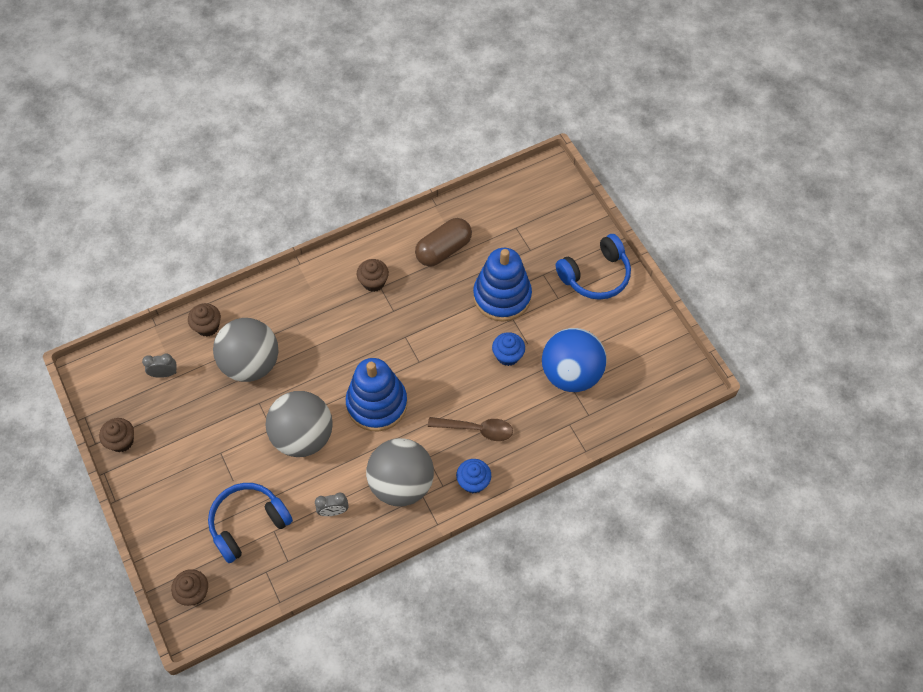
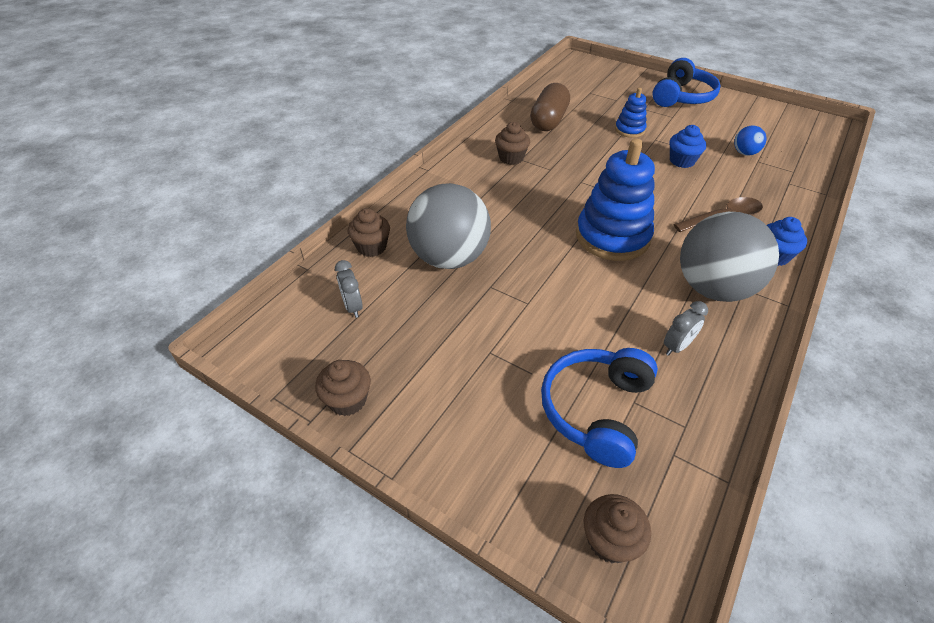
camera: 30 degrees left, 15 degrees down
(164, 374) = (353, 307): grey clock -> grey clock turned 75 degrees counterclockwise
(303, 436) = (569, 294): grey ball -> none
(502, 296) = (629, 130): blue stacking toy -> blue stacking toy, size x0.51
(571, 374) = (744, 153): blue ball -> blue ball, size x0.44

